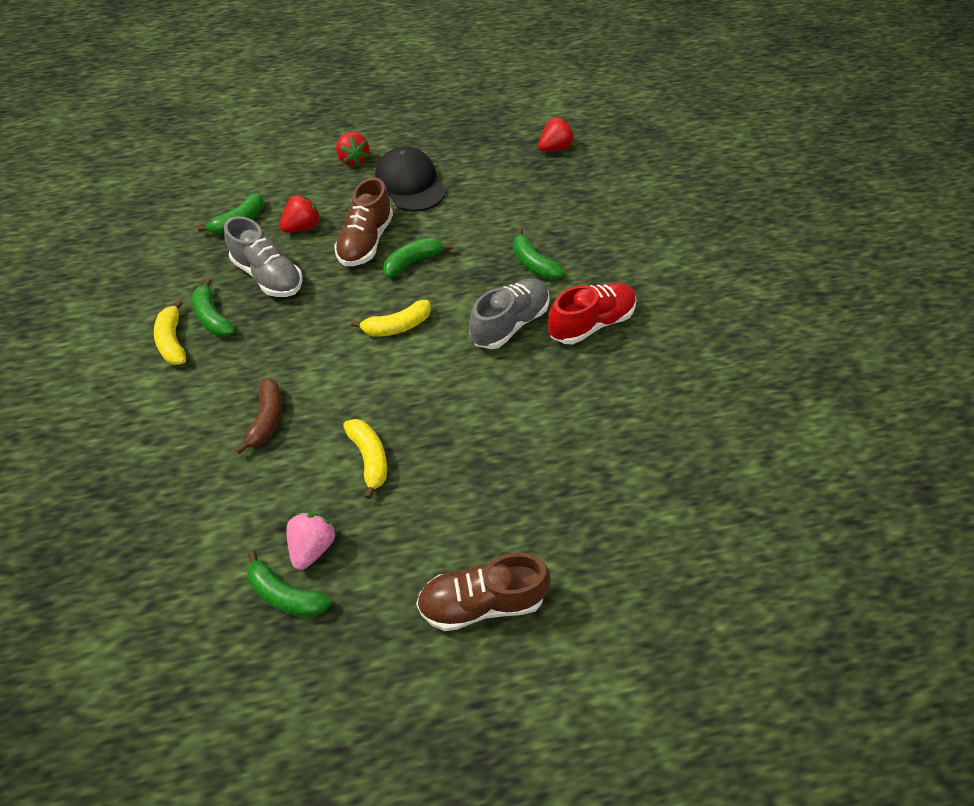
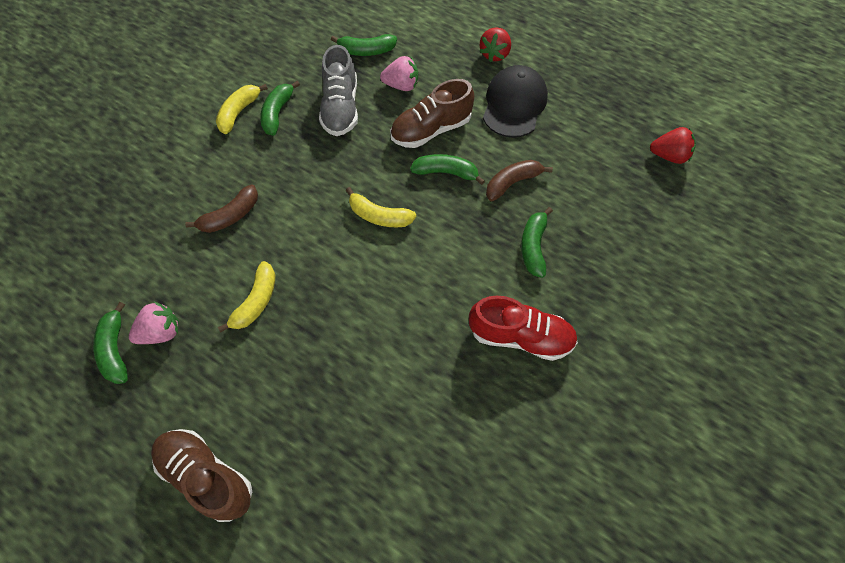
camera: 45 degrees right, 10 degrees up
(302, 227) = (401, 85): red strawberry -> pink strawberry
(471, 235) = (512, 183): none -> brown banana
(510, 324) = (458, 282): grey shoe -> none

